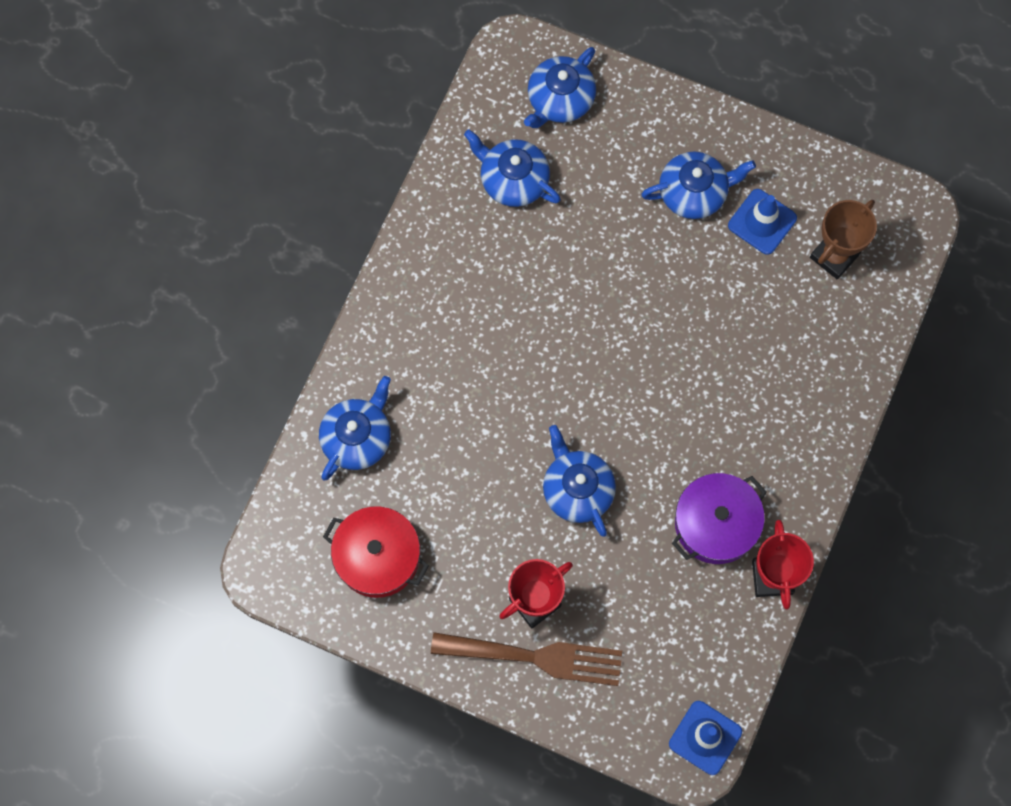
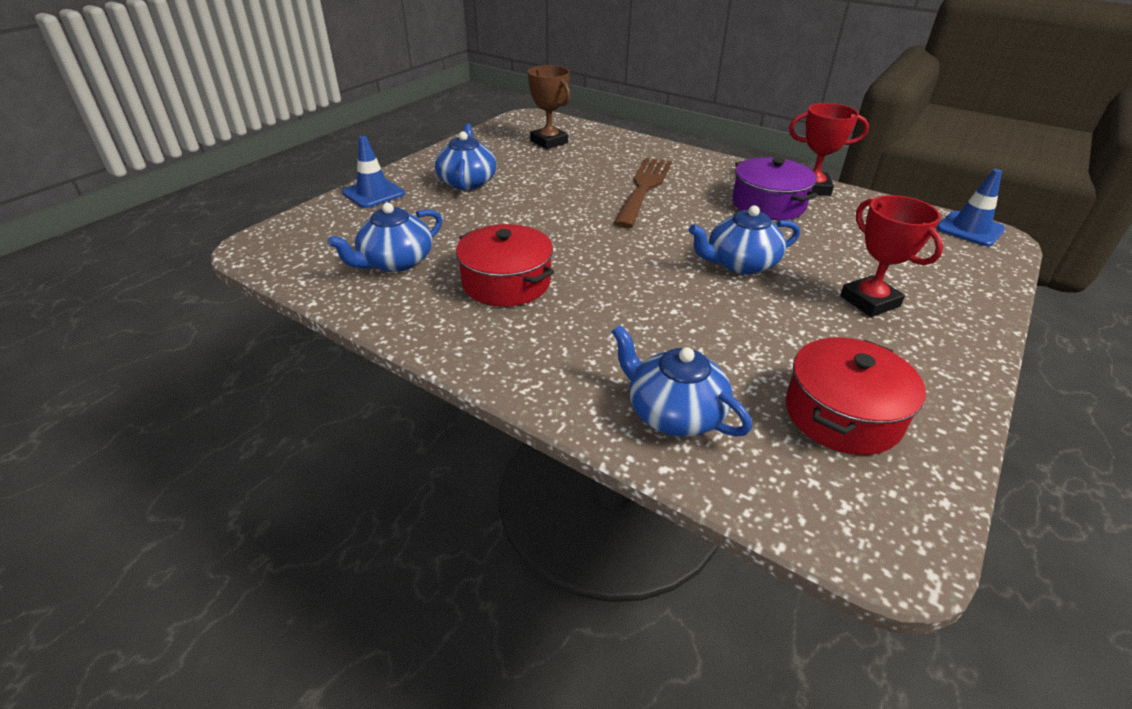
camera: 80 degrees left, 35 degrees down
(499, 284) = (506, 282): none -> red pot
(536, 657) = (932, 307): brown fork -> brown fork (644, 188)
(559, 99) = (332, 229): blue teapot -> none
(762, 222) = (508, 161): blue traffic cone -> blue traffic cone (373, 193)

